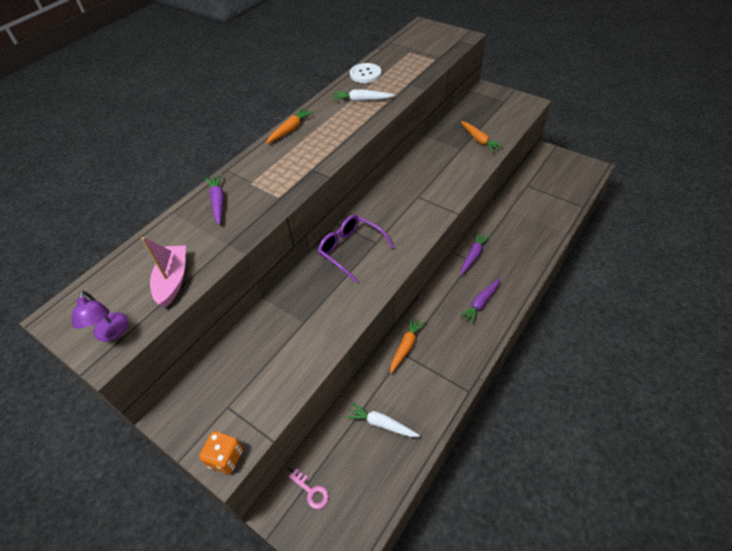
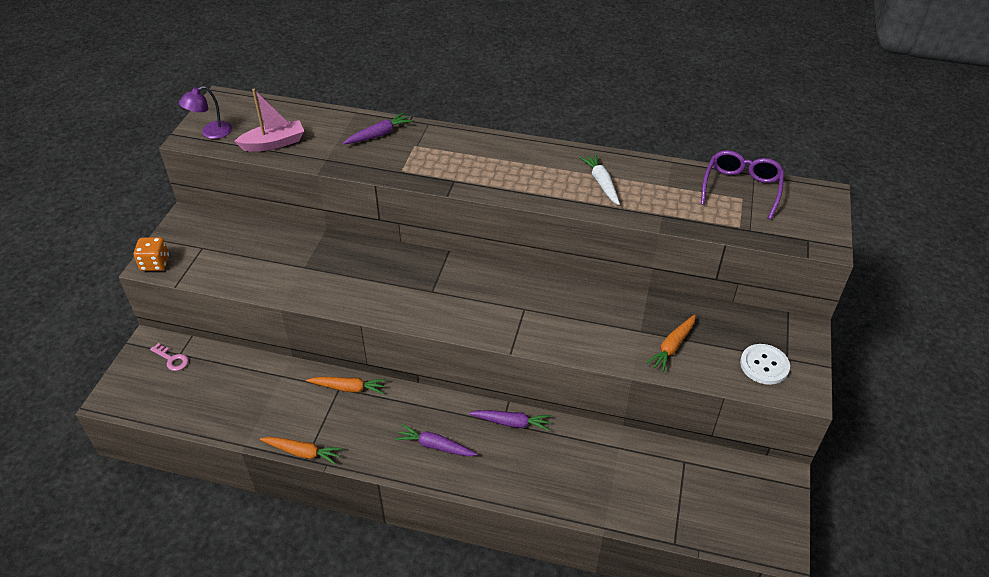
camera: 65 degrees right, 5 degrees down
(290, 130) = (514, 145): orange carrot -> orange carrot (302, 452)
(311, 491) = (172, 359): pink key -> pink key turned 75 degrees counterclockwise
(351, 250) = (412, 274): purple glasses -> purple glasses (741, 189)
(365, 74) = (660, 172): white button -> white button (764, 365)
(381, 424) = (250, 392): white carrot -> none

